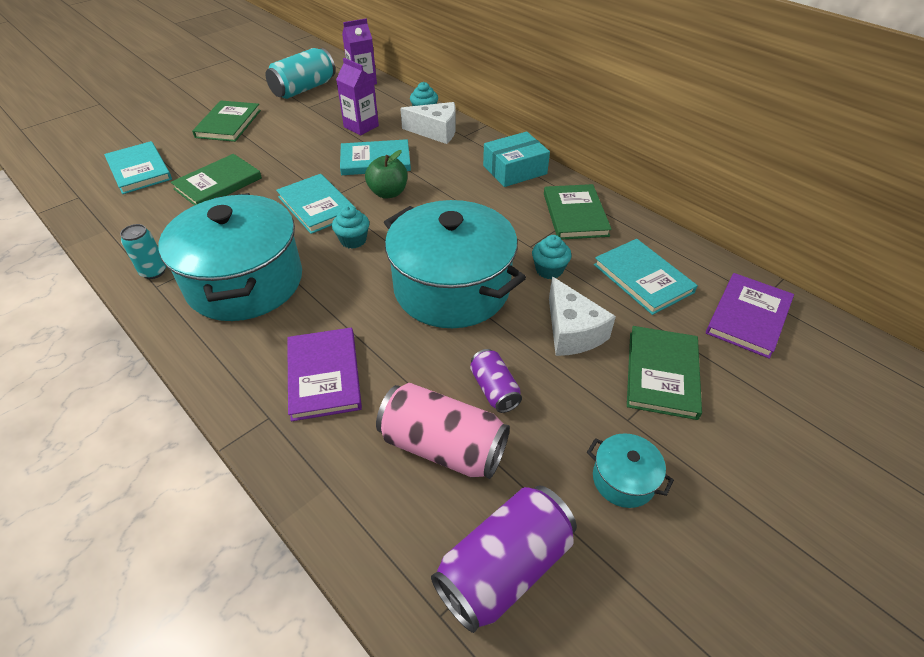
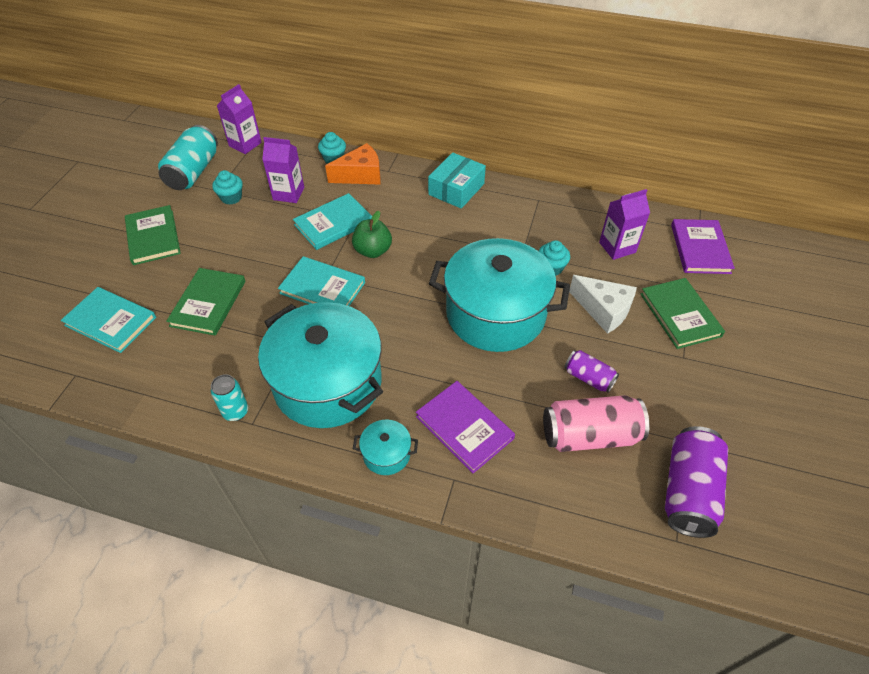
camera: 30 degrees left, 5 degrees up
(353, 240) = (383, 306): turquoise cupcake -> turquoise cupcake (231, 197)
(436, 132) = (360, 175): white cheese -> orange cheese
(575, 214) = (533, 212): green book -> none
(623, 480) = (710, 398): turquoise pot -> turquoise pot (386, 454)
(642, 278) = (617, 247): turquoise book -> purple carton

